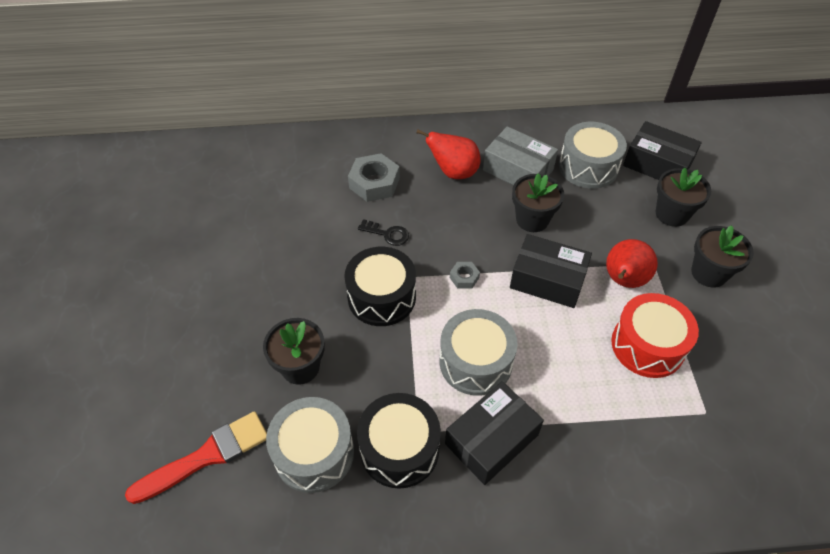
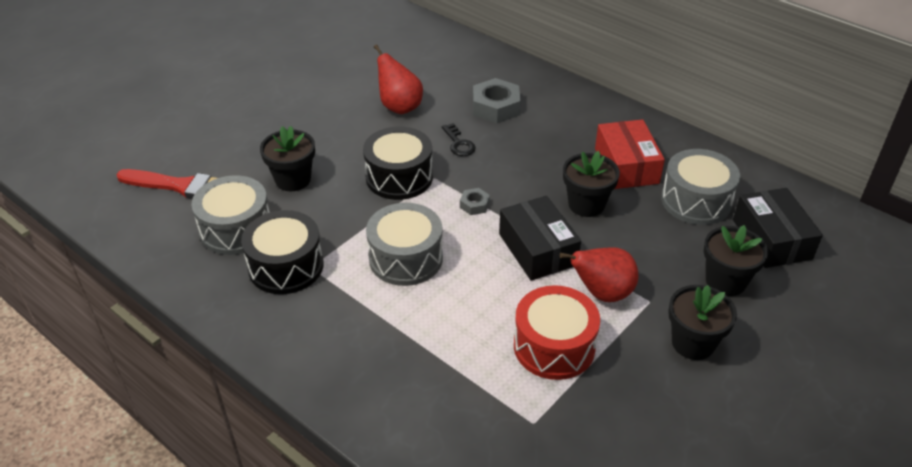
camera: 45 degrees right, 10 degrees down
(453, 172) = (568, 136): red pear -> red pear (399, 107)
(491, 439) = (349, 308): black box -> none
(518, 170) = (626, 166): grey box -> red box

